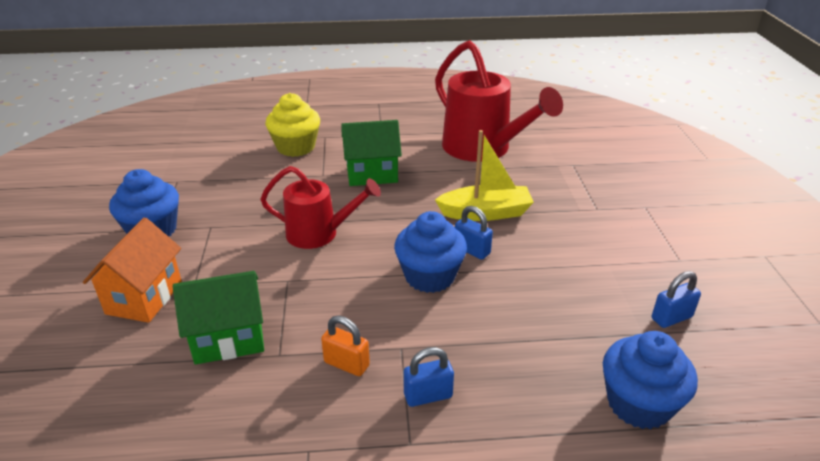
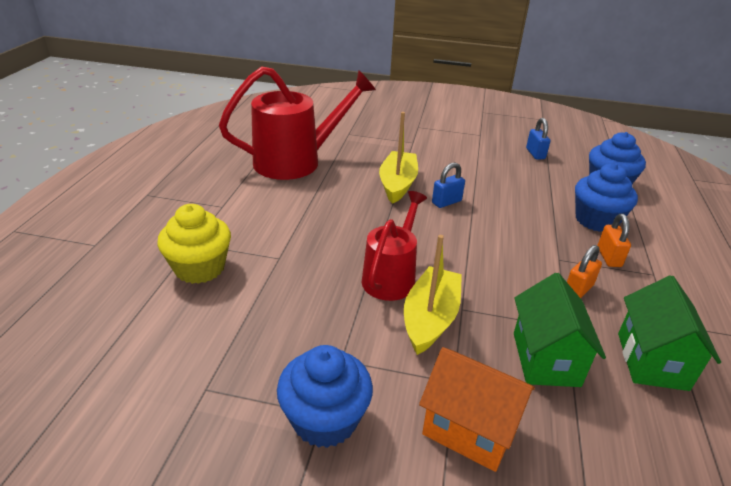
camera: 75 degrees left, 0 degrees up
(267, 263) = (430, 319): none -> yellow boat
(372, 174) = (300, 226): green house -> green house (652, 361)
(428, 395) = (609, 257): blue padlock -> orange padlock
(429, 276) = (475, 228): blue cupcake -> blue cupcake (596, 220)

